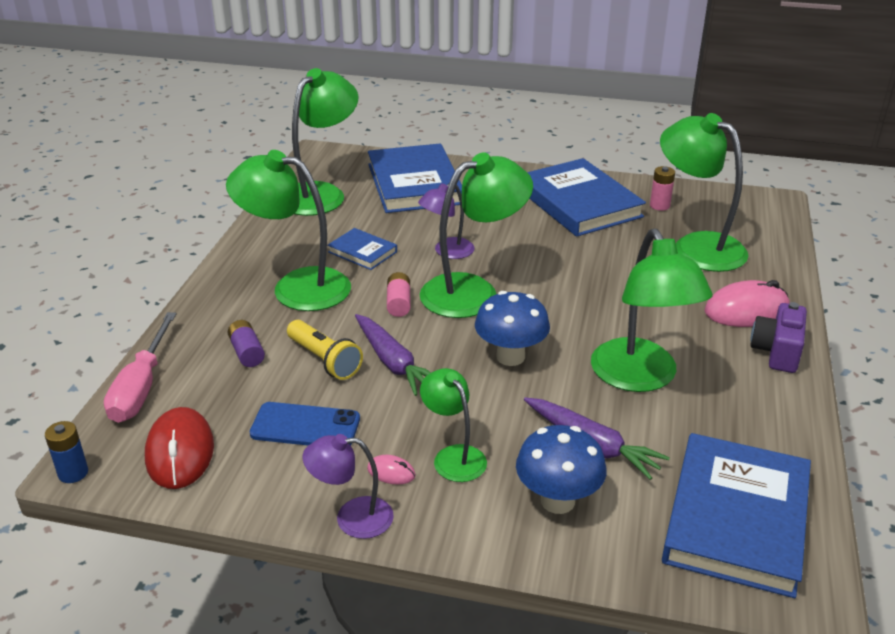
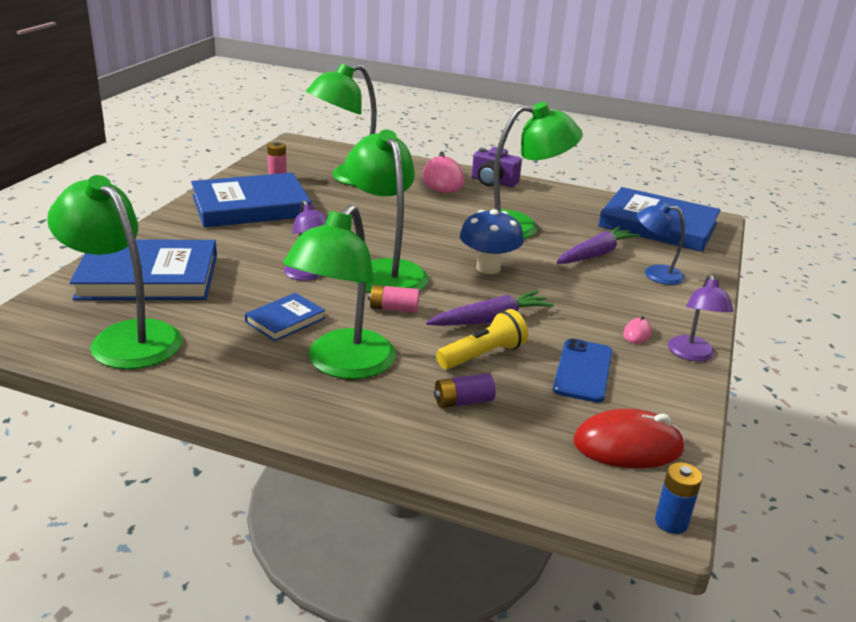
camera: 85 degrees left, 5 degrees down
(141, 387) = (521, 477): pink screwdriver -> none
(453, 456) = (614, 306): green lamp -> none
(557, 501) = (655, 274): blue mushroom -> blue lamp

